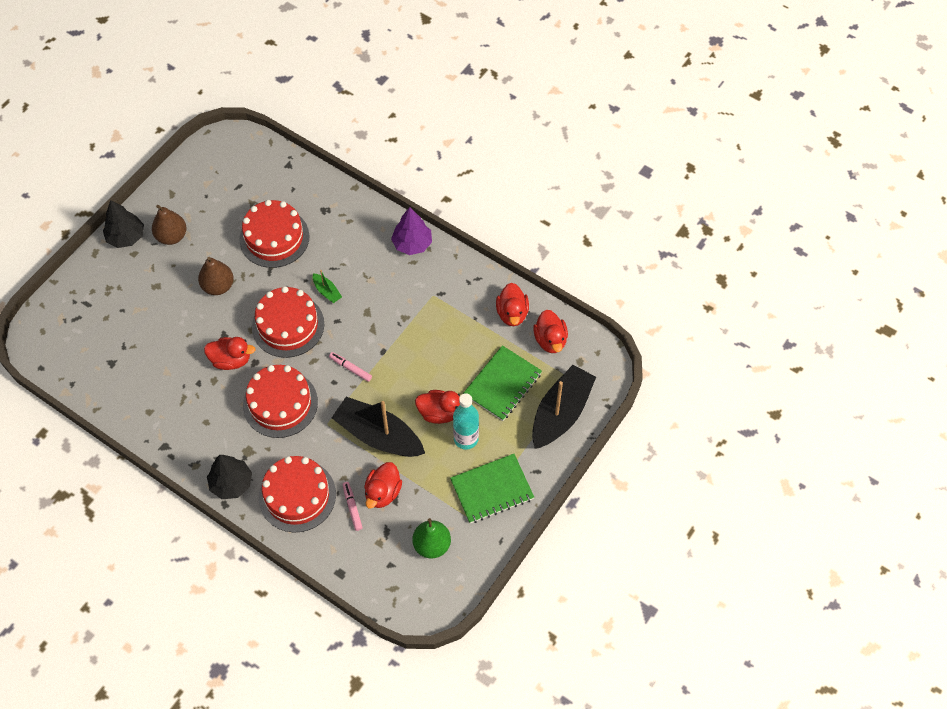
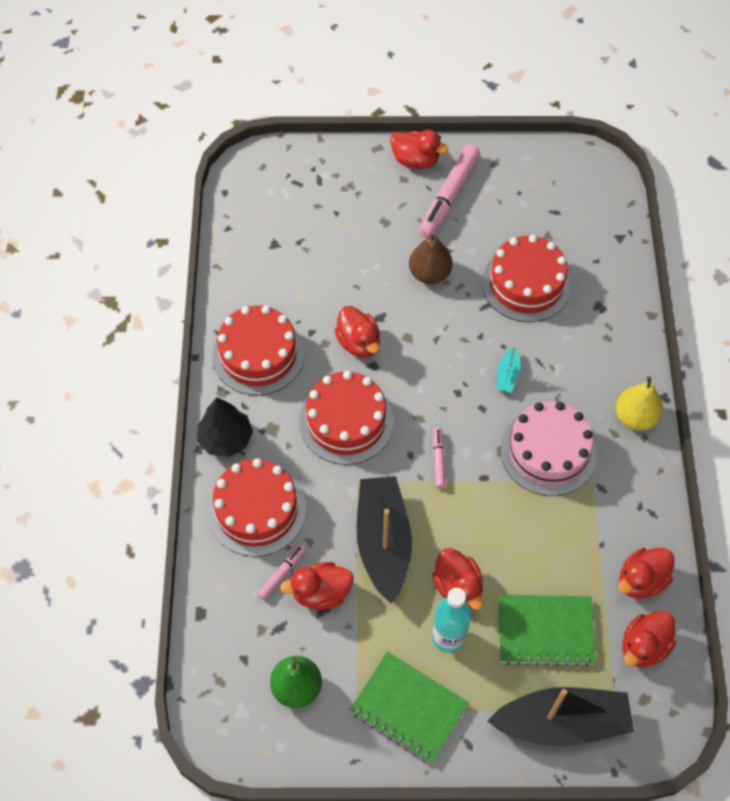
camera: 55 degrees right, 0 degrees up
(126, 237) = (415, 160): black tree -> red duck
(172, 236) = (449, 196): brown pear -> pink marker
(288, 325) = (439, 366): red cake -> red cake (258, 354)
(327, 291) = (507, 375): green boat -> turquoise boat
(395, 305) = (548, 451): none -> pink cake
(412, 244) = (635, 417): purple tree -> yellow pear

